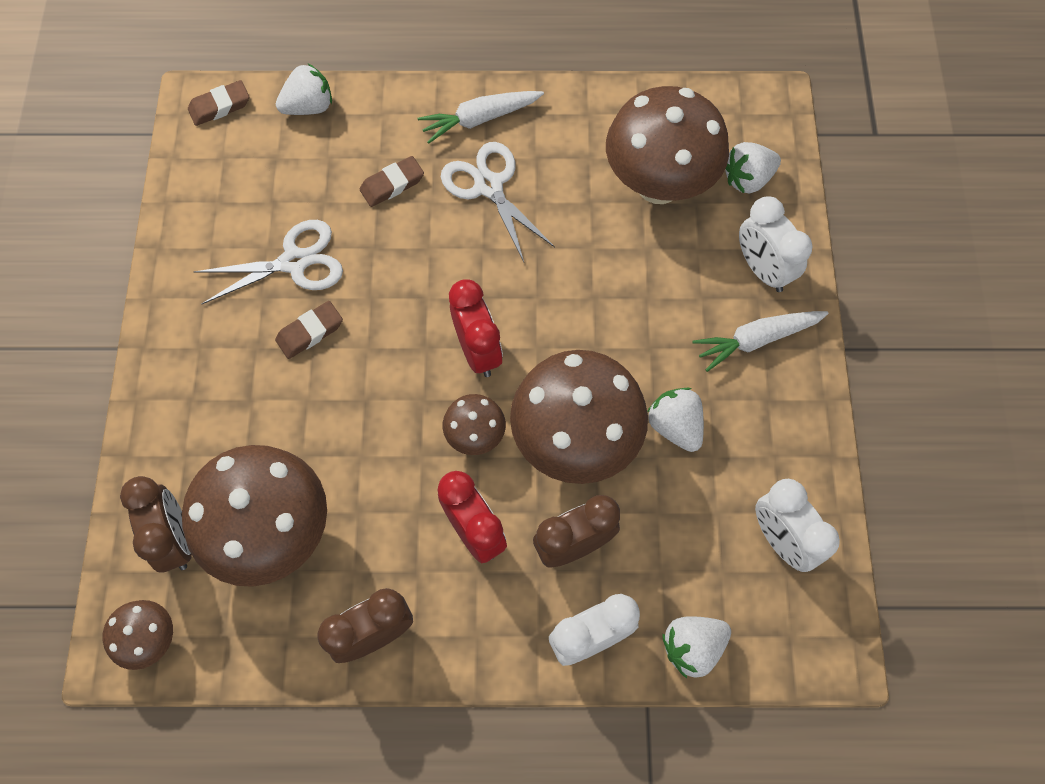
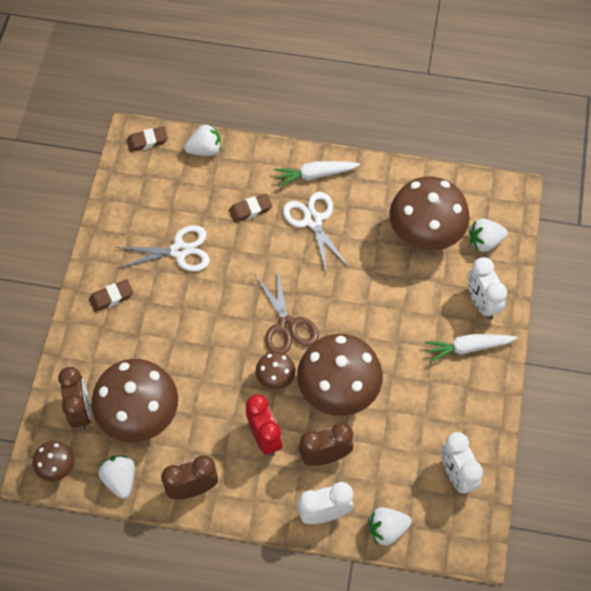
camera: 10 degrees right, 5 degrees down
(310, 332) = (182, 297): brown eraser -> brown eraser (111, 297)
(478, 350) = (287, 326): red clock -> brown scissors
(675, 426) = (403, 394): white strawberry -> white strawberry (120, 479)

